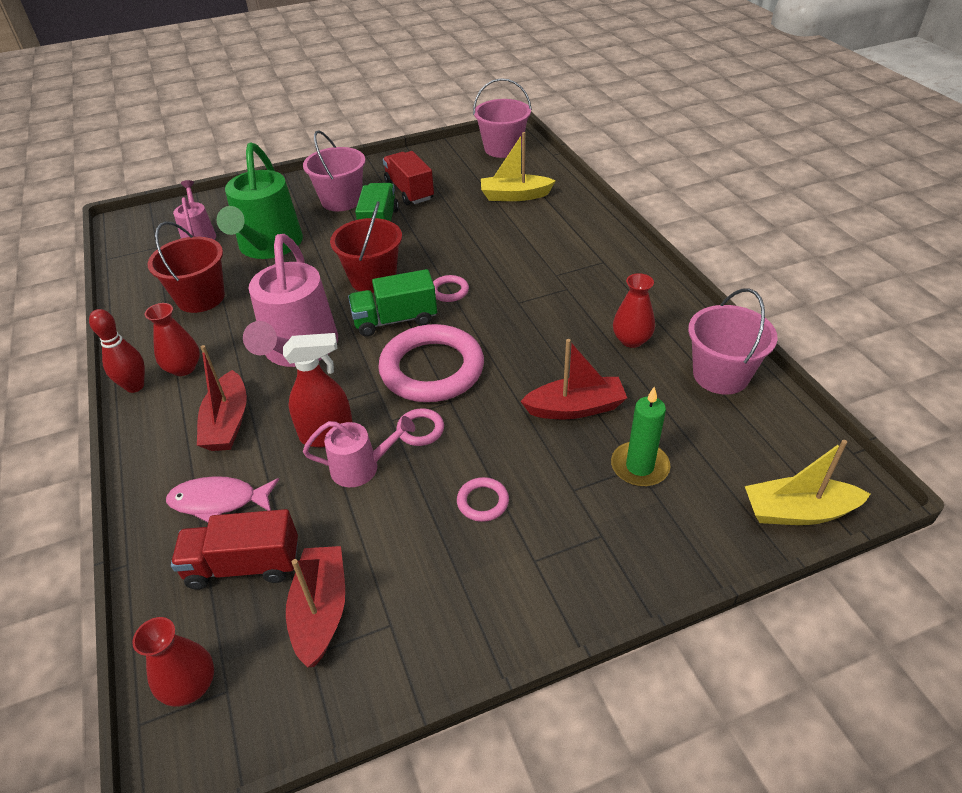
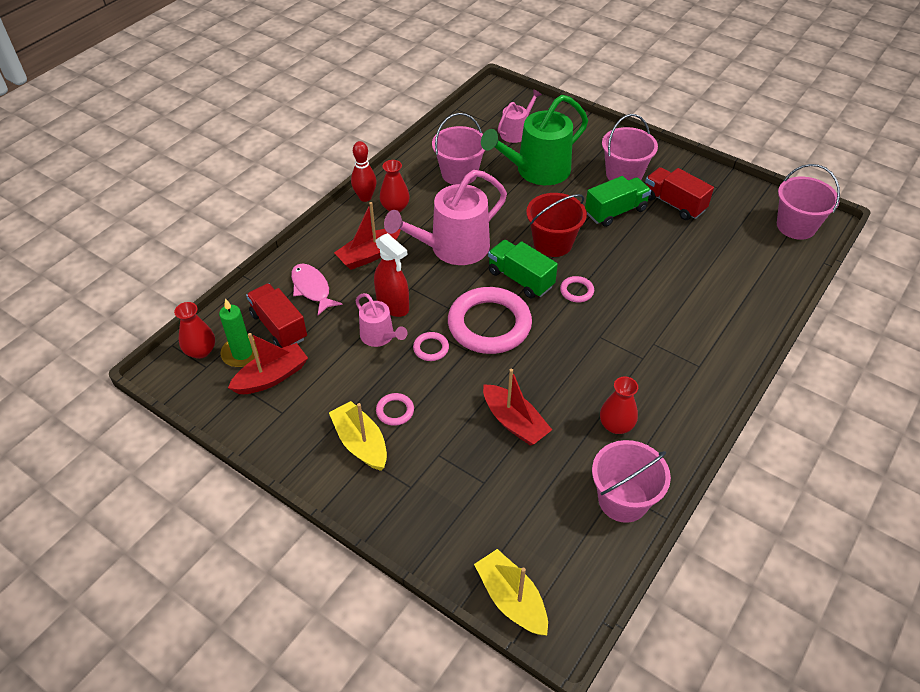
camera: 55 degrees right, 5 degrees up
(201, 298) = (459, 174): red bucket -> pink bucket
(409, 191) = (674, 204): red truck -> red truck turned 75 degrees counterclockwise
(515, 196) = (733, 268): yellow boat -> yellow boat (361, 443)
(639, 466) = (486, 484): green candle -> green candle (242, 353)

